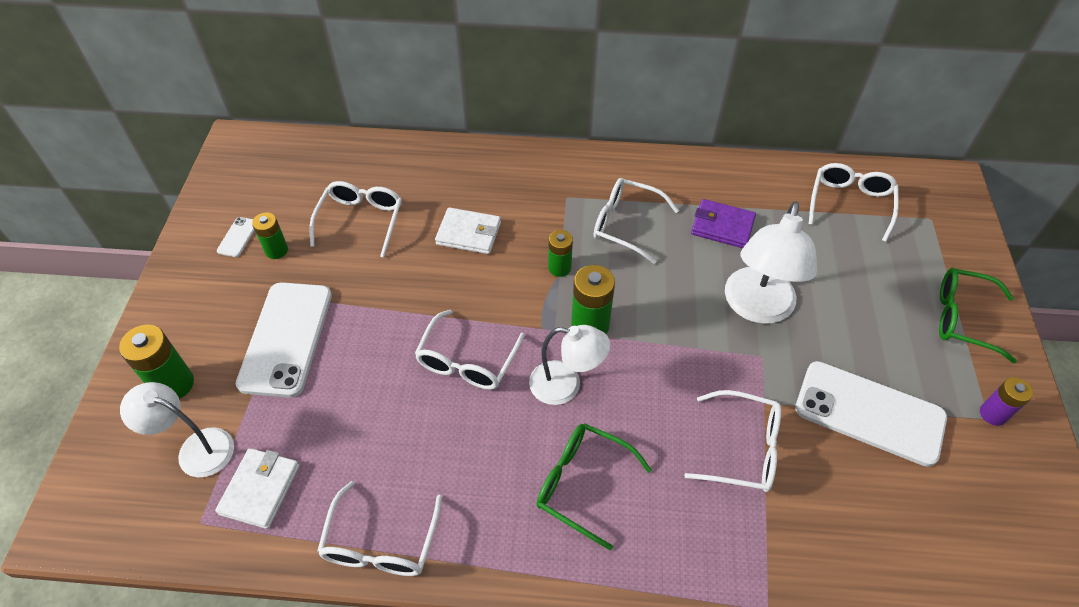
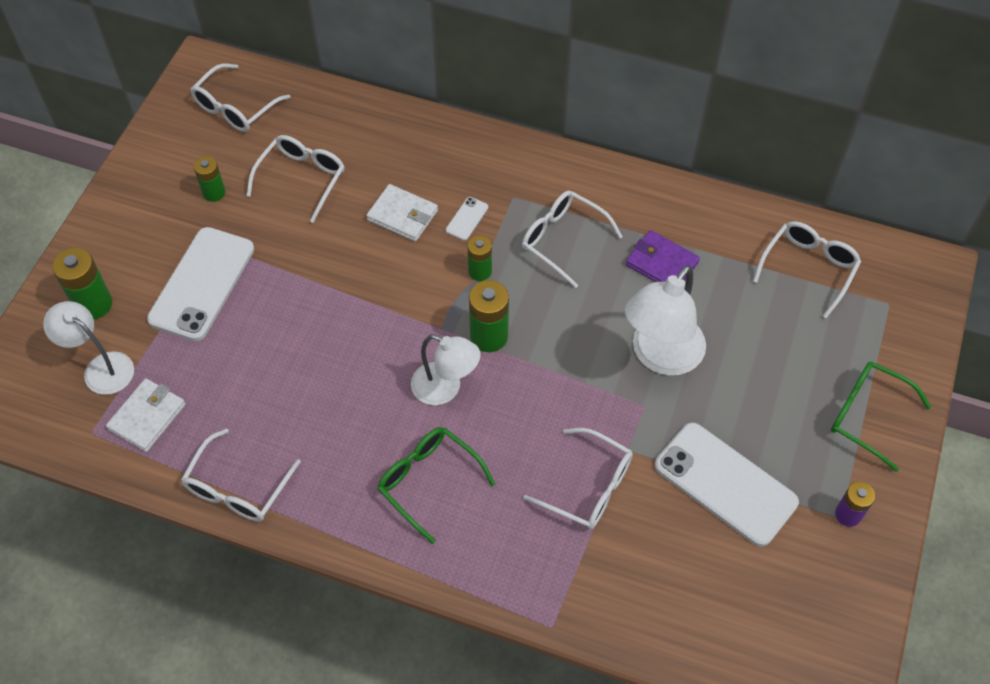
camera: 15 degrees right, 5 degrees up
(238, 237) = (181, 171): white phone -> white phone (467, 219)
(467, 360) = (361, 344): white glasses -> white glasses (236, 107)

